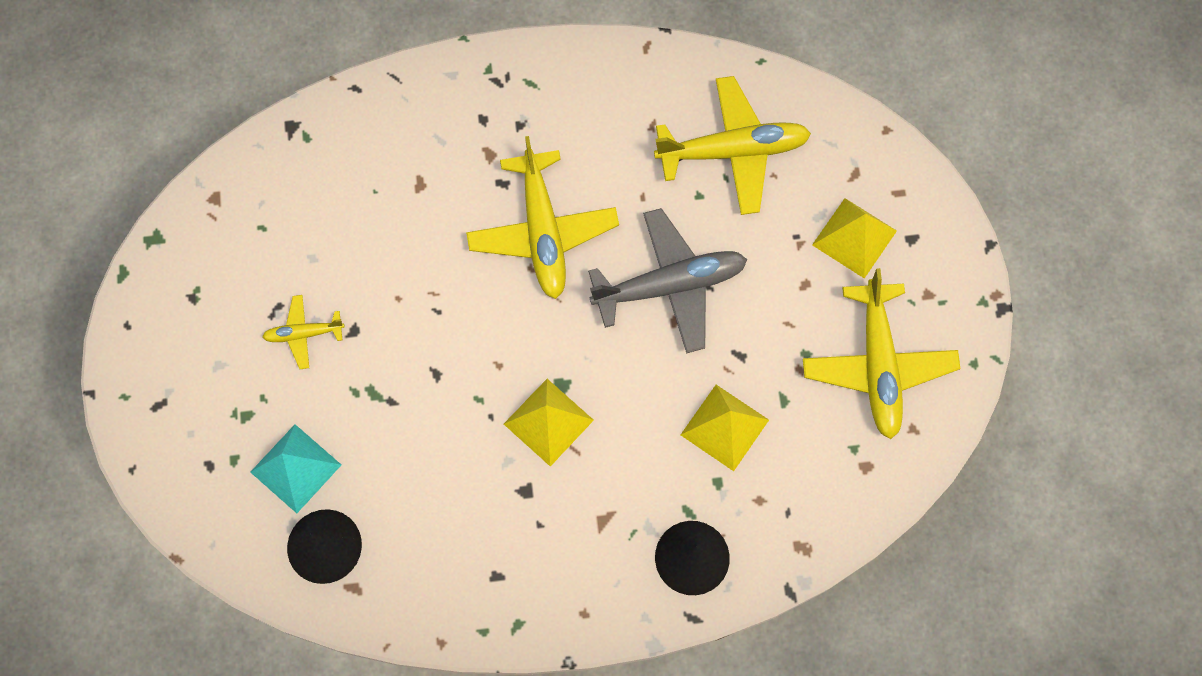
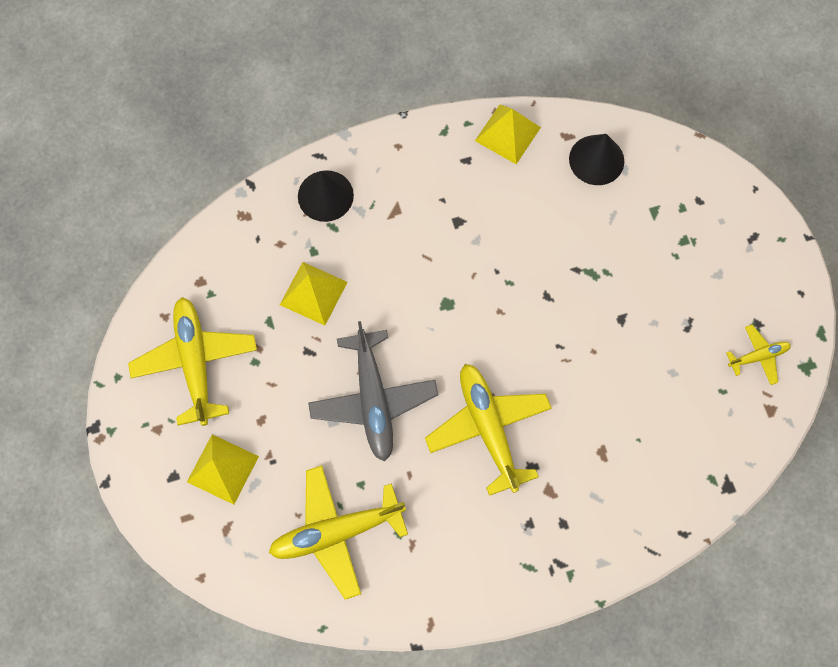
camera: 170 degrees right, 0 degrees up
(296, 468) = (634, 209): turquoise pyramid -> none
(303, 334) = (660, 310): yellow plane -> yellow plane (758, 356)
(548, 422) = (451, 274): yellow pyramid -> yellow pyramid (507, 134)
(670, 285) = (373, 400): grey plane -> grey plane turned 75 degrees counterclockwise

